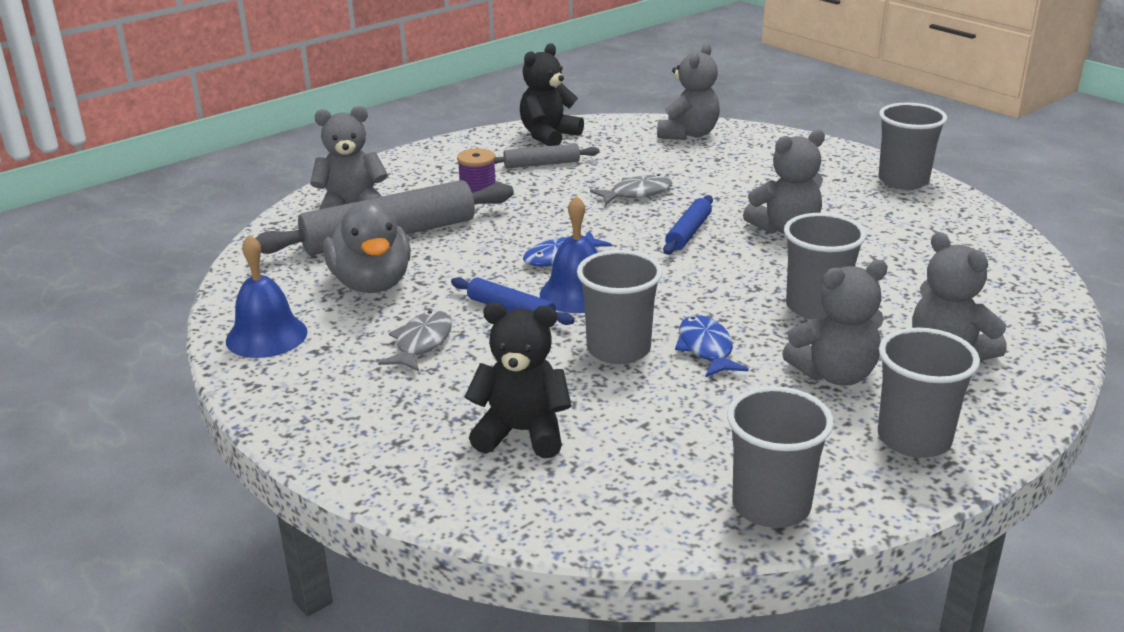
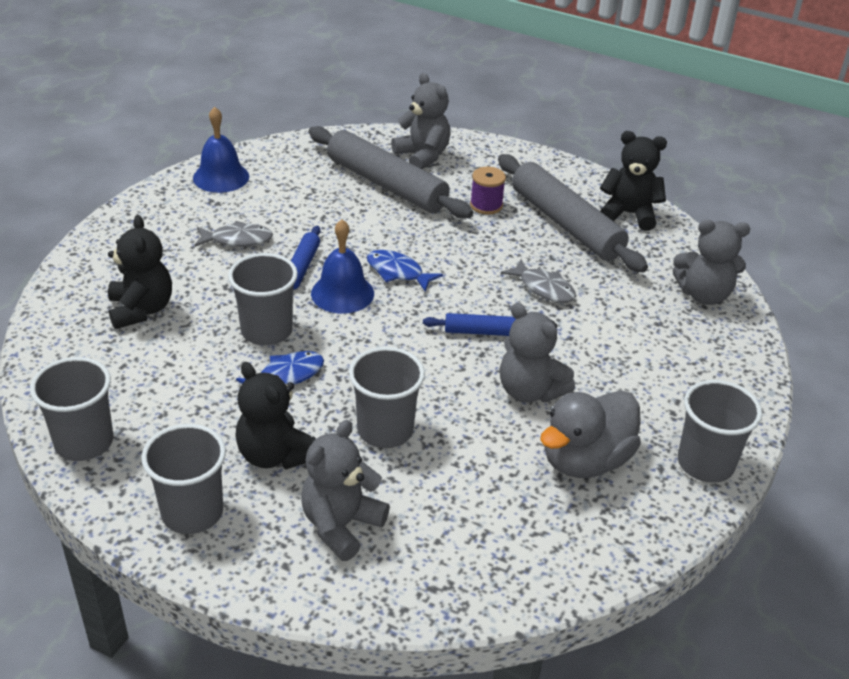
camera: 65 degrees right, 10 degrees up
(372, 284) = (309, 197): grey duck -> grey duck (585, 460)
(541, 164) = (565, 224): grey rolling pin -> grey rolling pin, size x2.03
(835, 374) = (275, 455): grey teddy bear -> black teddy bear

